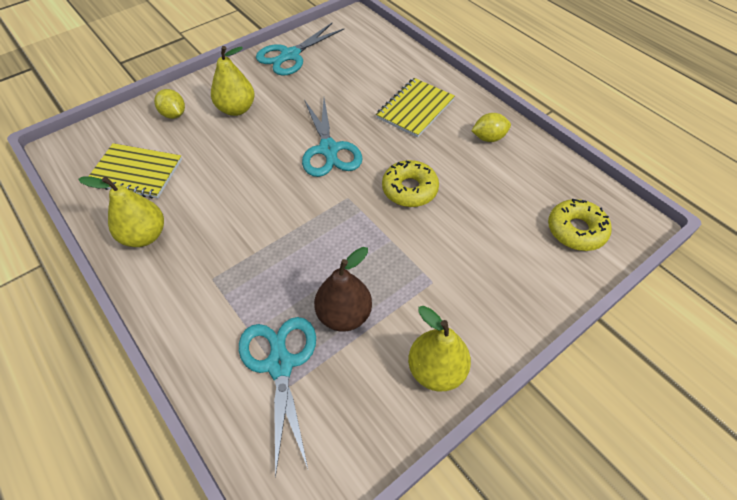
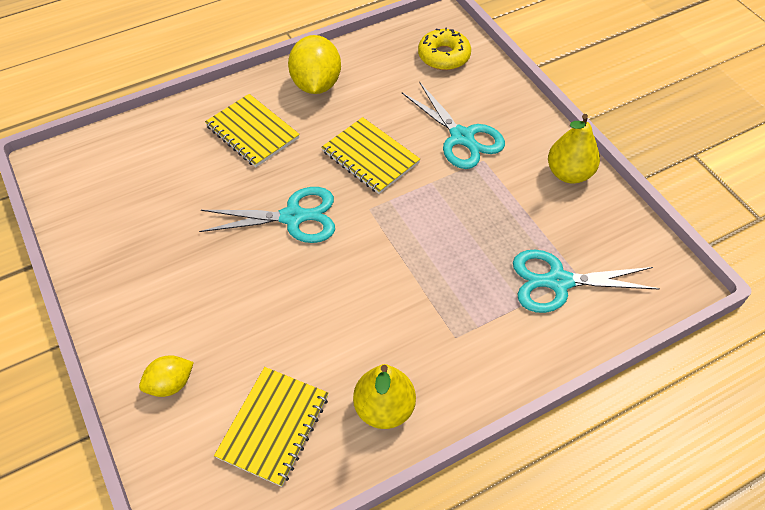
camera: 80 degrees left, 0 degrees up
(236, 109) = (187, 307): yellow pear -> none
(290, 55) = (98, 240): turquoise scissors -> turquoise scissors (462, 137)
(344, 314) = (511, 228): brown pear -> none
(409, 189) = (370, 157): yellow donut -> yellow notebook
(488, 138) = (316, 84): yellow lemon -> yellow lemon, size x1.75

